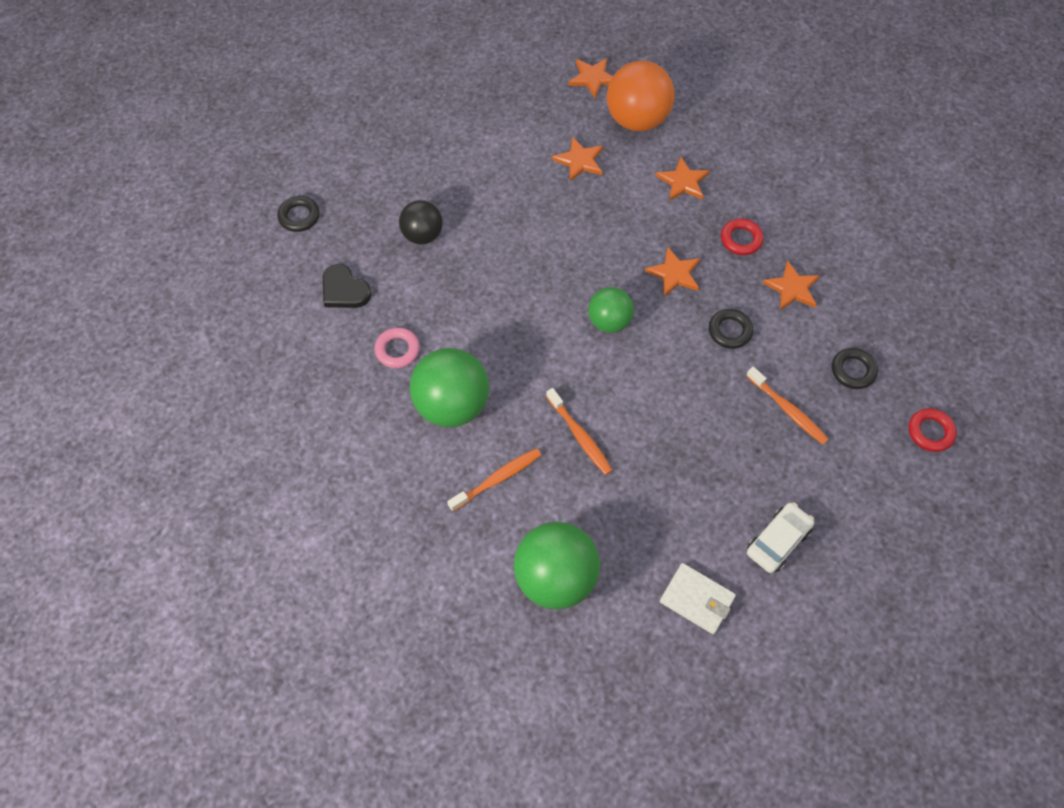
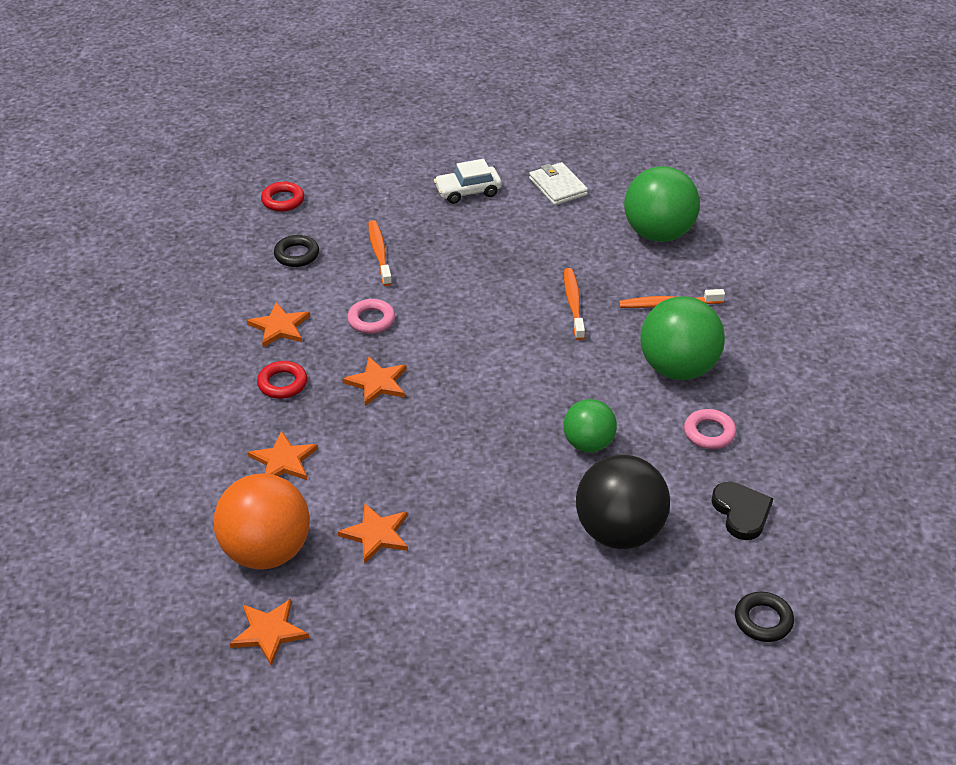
camera: 150 degrees left, 20 degrees down
(422, 235) = (619, 532): black ball -> black ball, size x1.64
(609, 321) = (477, 371): green ball -> green ball (588, 444)
(730, 331) = (371, 320): black ring -> pink ring

